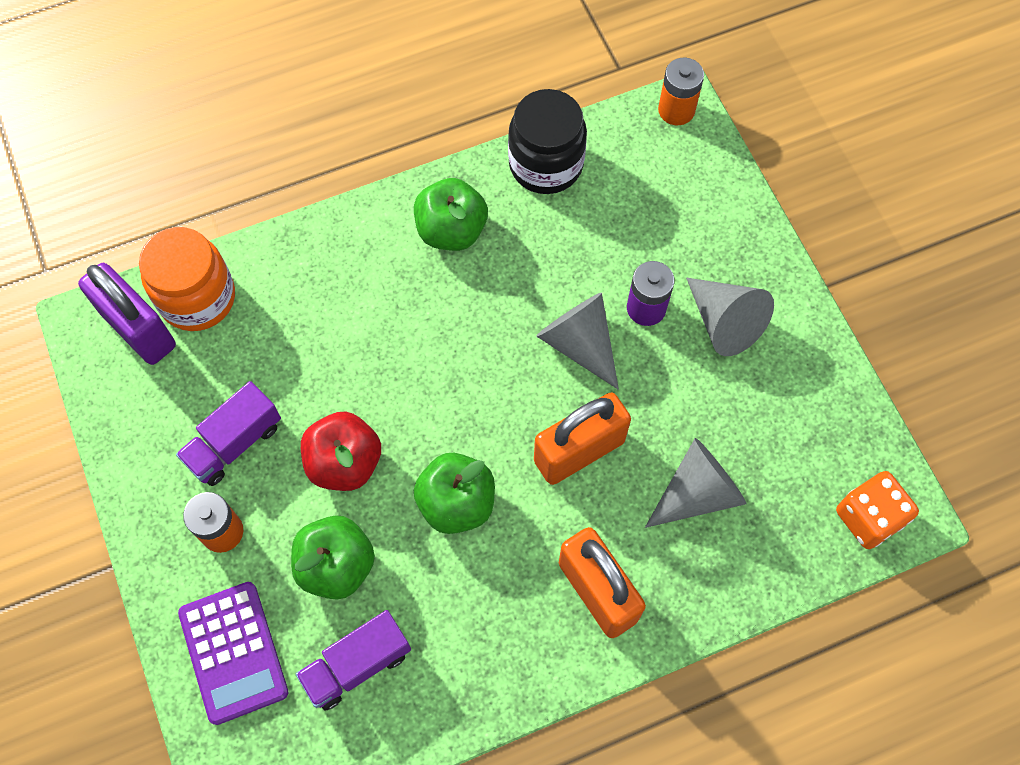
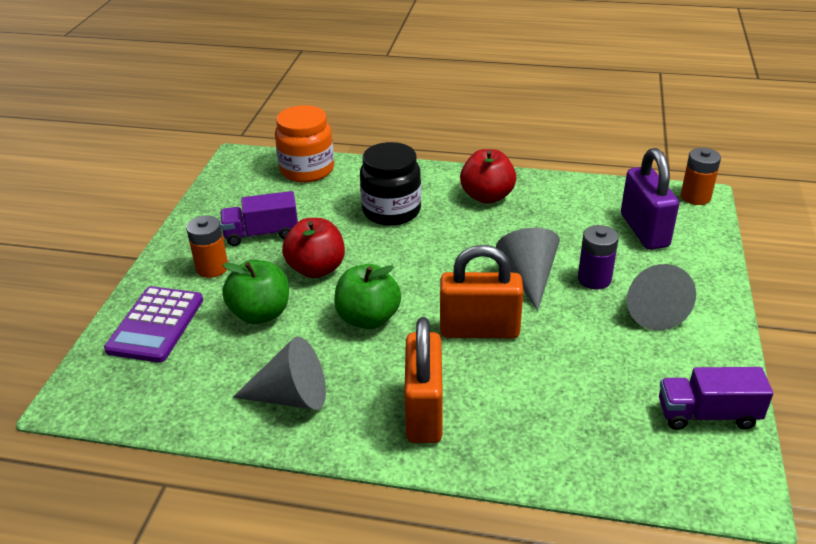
camera: 35 degrees right, 30 degrees down
(138, 329) = (262, 170): purple padlock -> purple padlock (644, 230)
(357, 665) = (220, 368): purple truck -> purple truck (707, 414)
(451, 230) = (487, 196): green apple -> red apple
(546, 164) = (578, 190): black jar -> black jar (391, 211)
(697, 492) = (553, 392): grey cone -> grey cone (292, 396)
(868, 517) = (698, 477): orange dice -> none

